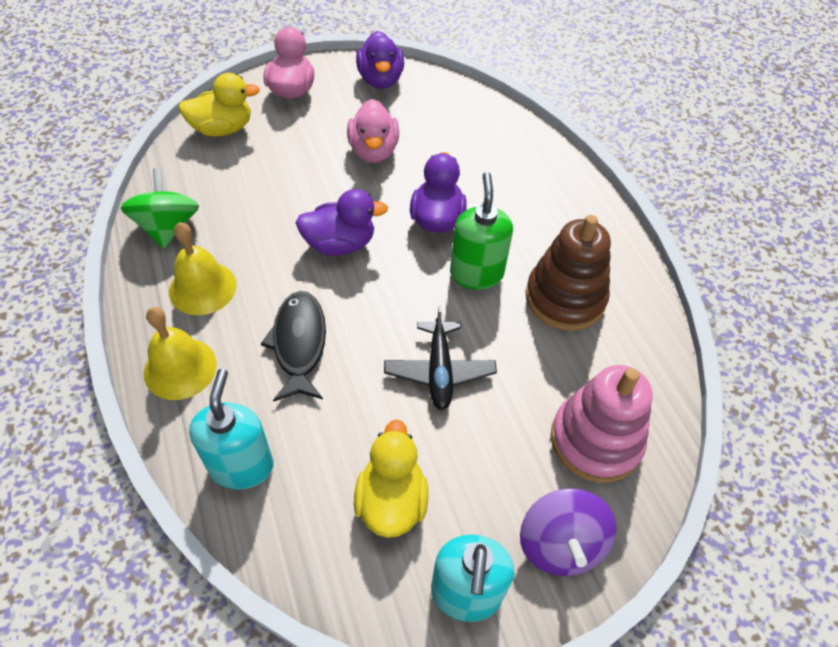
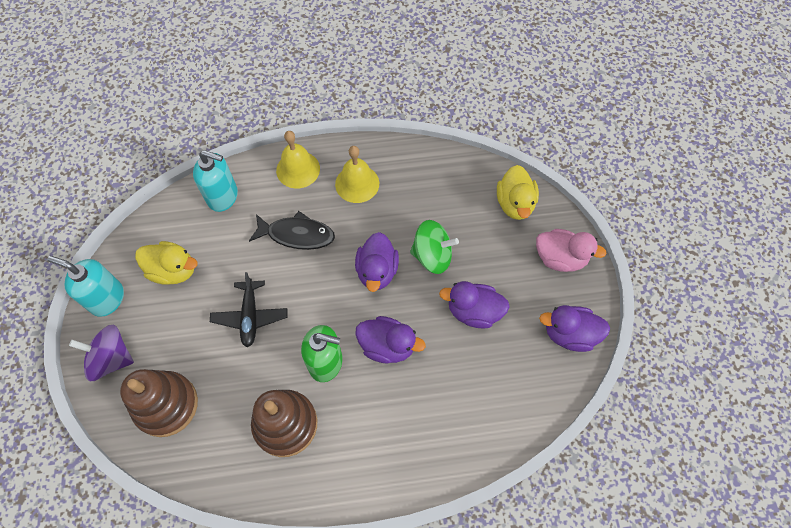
camera: 105 degrees right, 10 degrees up
(167, 227) = (416, 165): green spinning top -> green spinning top (432, 256)
(373, 151) = (473, 311): pink duck -> purple duck
(439, 371) = (250, 316): black plane -> black plane turned 105 degrees counterclockwise
(595, 440) = (166, 405): pink stacking toy -> brown stacking toy

